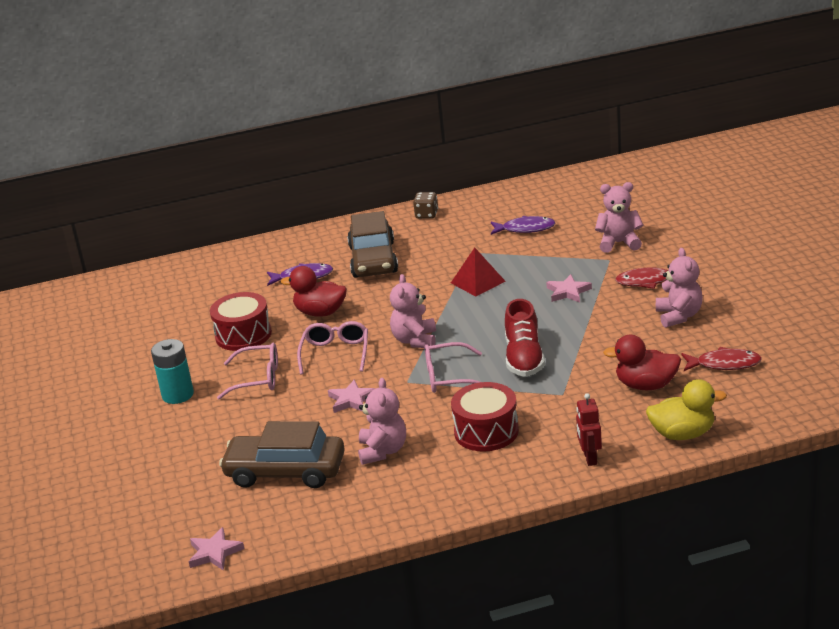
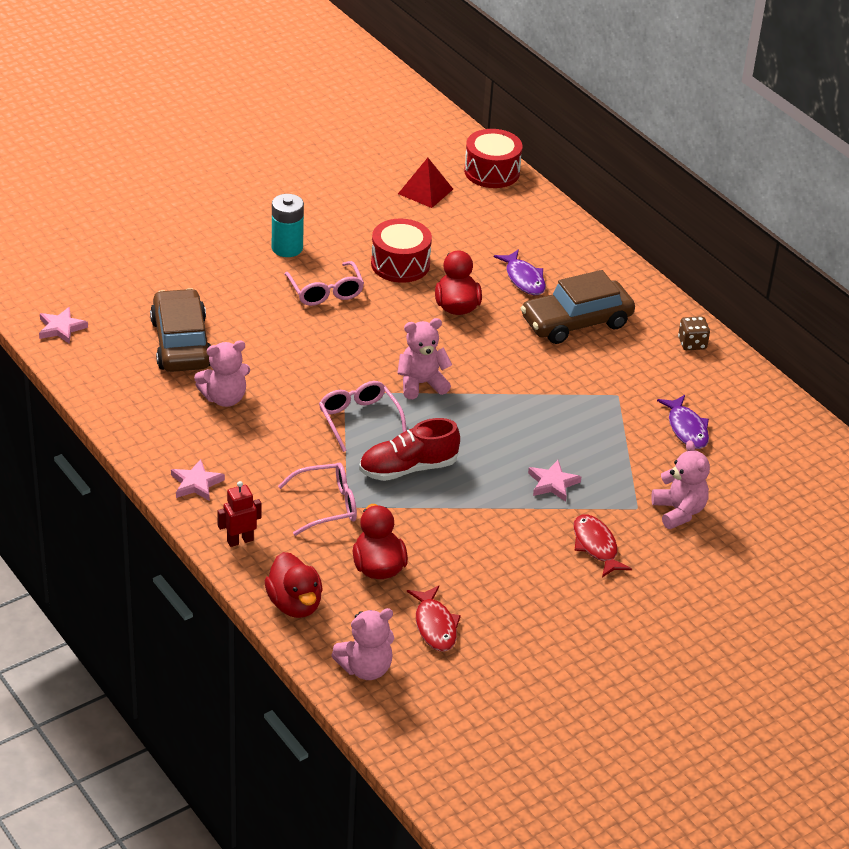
camera: 65 degrees right, 10 degrees up
(335, 353) = (383, 333): pink glasses -> pink glasses (327, 505)
(351, 400) = (304, 361): pink star -> pink star (196, 483)
(478, 282) = (553, 409): red pyramid -> red pyramid (425, 191)
(486, 431) = (270, 462): red drum -> red drum (492, 172)
(679, 316) = (526, 579): pink teddy bear -> pink teddy bear (365, 668)
(682, 434) = (294, 604): yellow duck -> red duck

